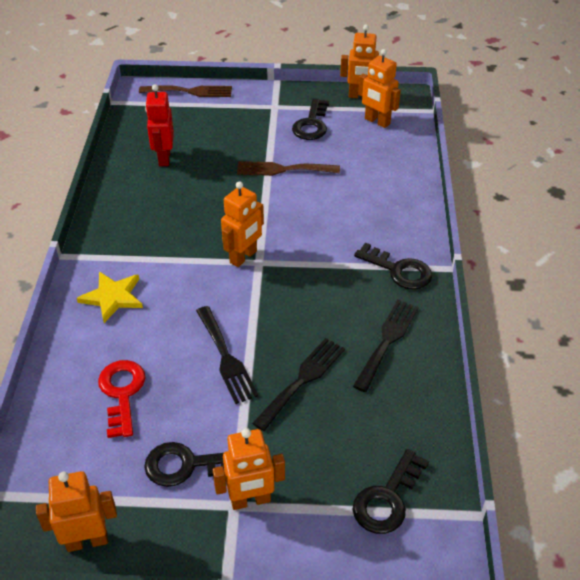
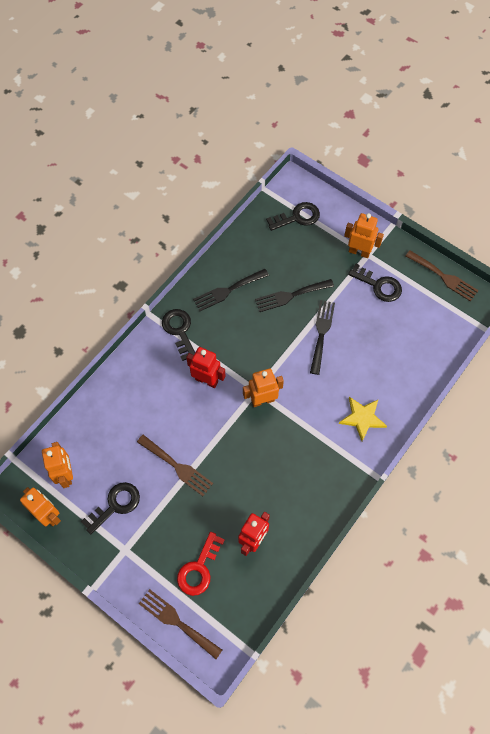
camera: 145 degrees left, 20 degrees up
(87, 541) = (444, 277): orange robot -> brown fork
(122, 393) = (390, 345): red key -> red key (199, 568)
(321, 243) = (206, 380): none -> red robot

